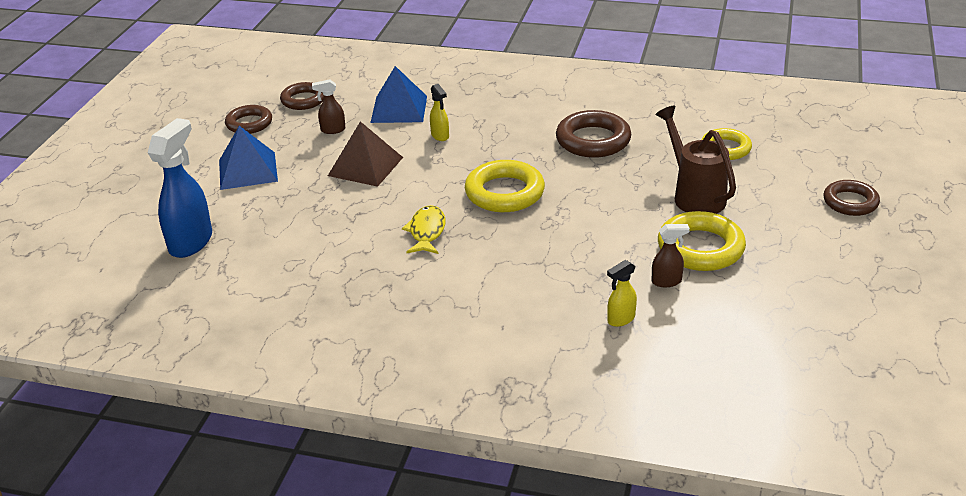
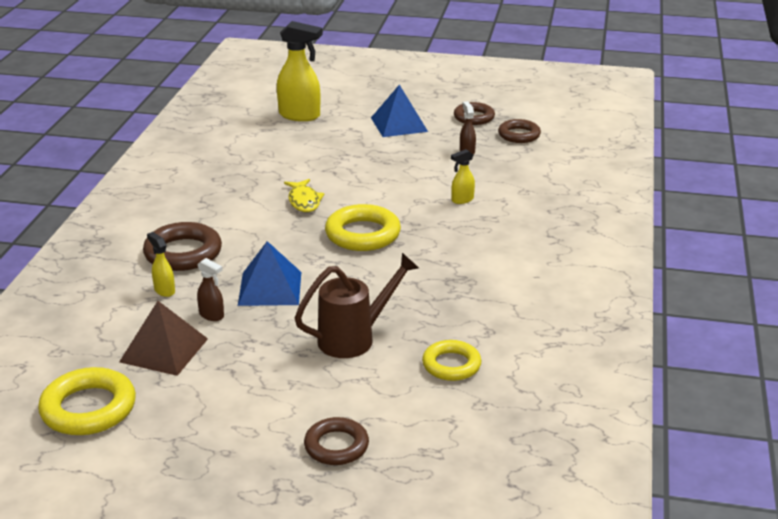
camera: 85 degrees right, 5 degrees down
(191, 242) = (300, 116): blue spray bottle -> yellow spray bottle
(365, 166) = (406, 169): brown pyramid -> brown pyramid (164, 350)
(399, 109) = (510, 178): blue pyramid -> blue pyramid (270, 288)
(426, 232) = (304, 201): yellow fish -> yellow fish turned 75 degrees clockwise
(593, 140) = (461, 280): brown ring -> brown ring (183, 253)
(667, 281) = (212, 315): brown spray bottle -> brown spray bottle turned 45 degrees counterclockwise
(700, 248) = (261, 337): yellow ring -> yellow ring (88, 408)

